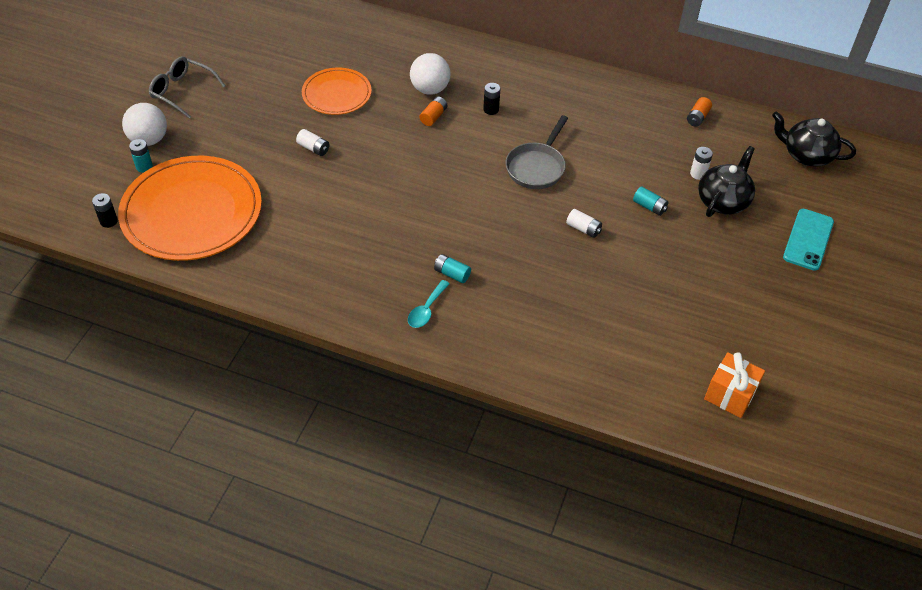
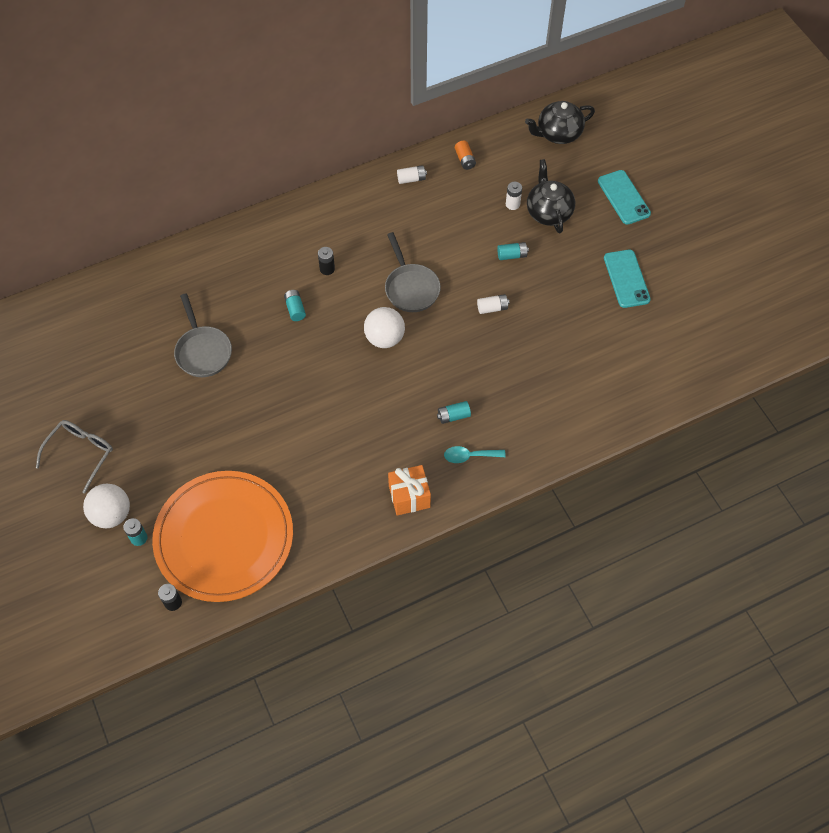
camera: 45 degrees left, 10 degrees up
(182, 91) = (81, 453): grey glasses -> grey glasses turned 135 degrees clockwise
(313, 148) = (244, 409): white battery -> white battery (411, 179)
(336, 94) = (203, 351): orange plate -> grey pan
(426, 310) = (469, 456): turquoise spoon -> turquoise spoon turned 105 degrees clockwise
(430, 89) = (265, 289): white ball -> white ball (384, 338)
(433, 116) = (295, 309): orange battery -> turquoise battery
(730, 297) = (626, 279): none -> turquoise phone
(730, 395) = (695, 345): orange gift -> orange gift (409, 496)

